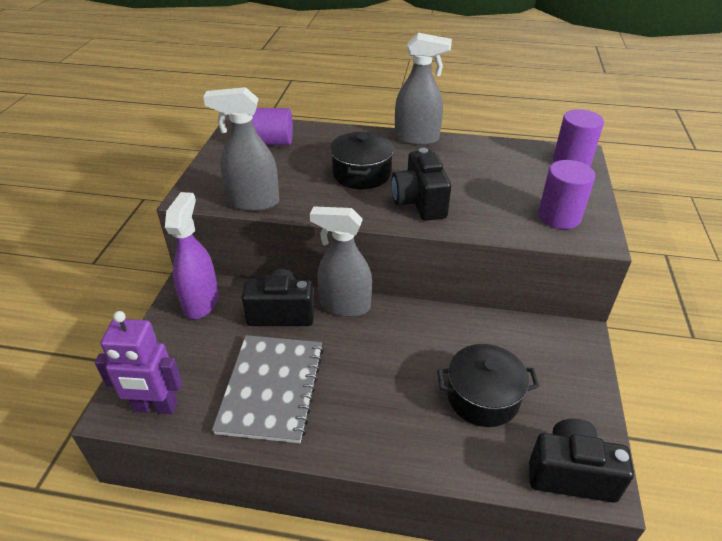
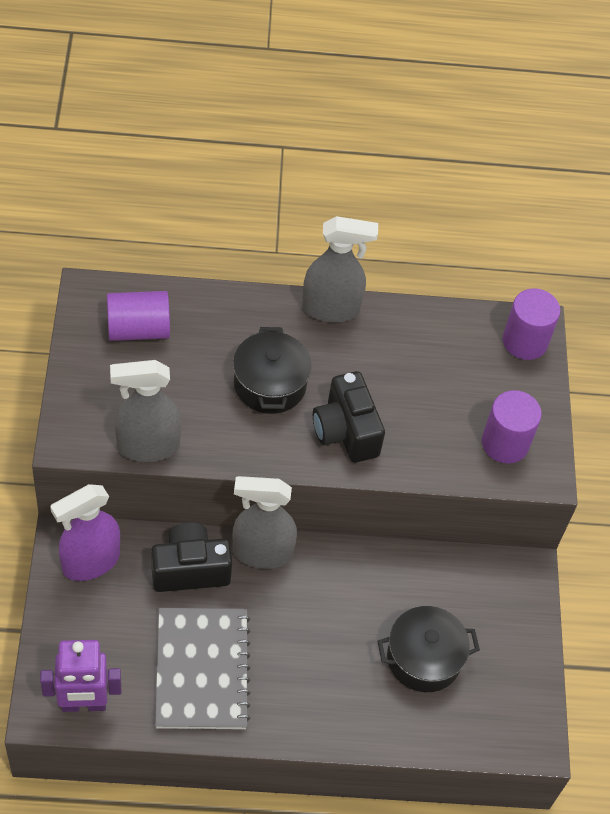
camera: 15 degrees left, 15 degrees up
(201, 302) = (90, 562): purple spray bottle -> purple spray bottle turned 120 degrees counterclockwise
(571, 474) = (508, 733): black camera -> none

